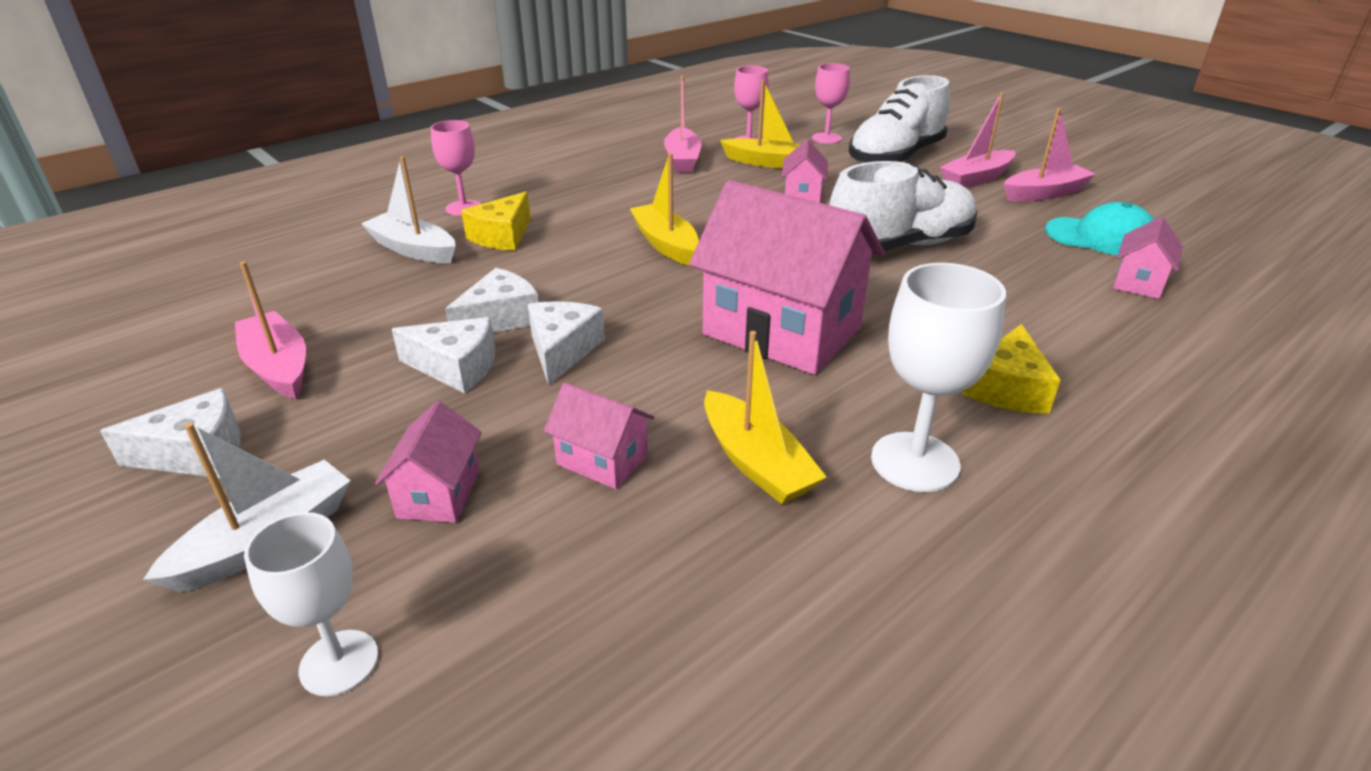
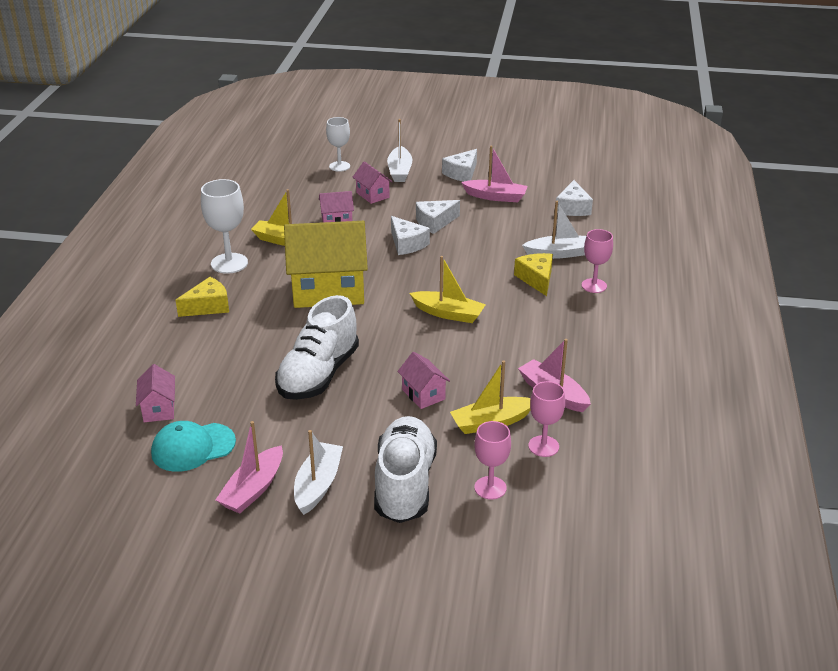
camera: 140 degrees right, 0 degrees up
(500, 319) = (454, 244): white cheese -> white cheese (572, 208)
(781, 331) = (328, 291): pink house -> yellow house
(976, 178) = (318, 485): pink boat -> white boat
(1007, 388) = (208, 306): yellow cheese -> yellow cheese turned 75 degrees clockwise

